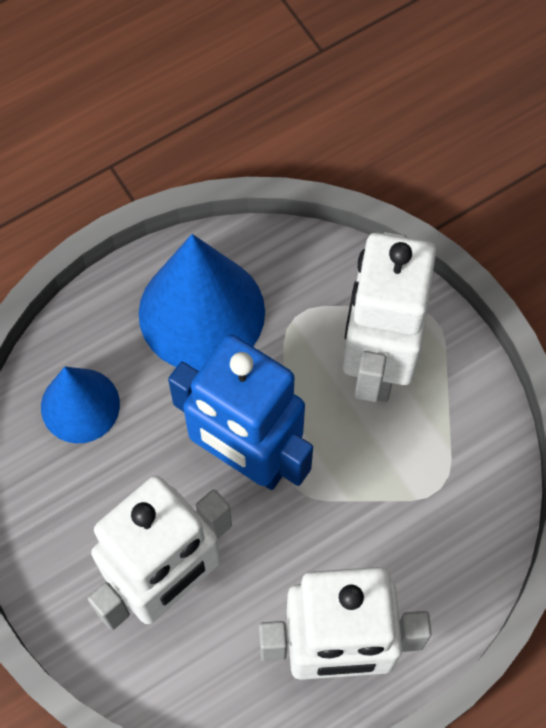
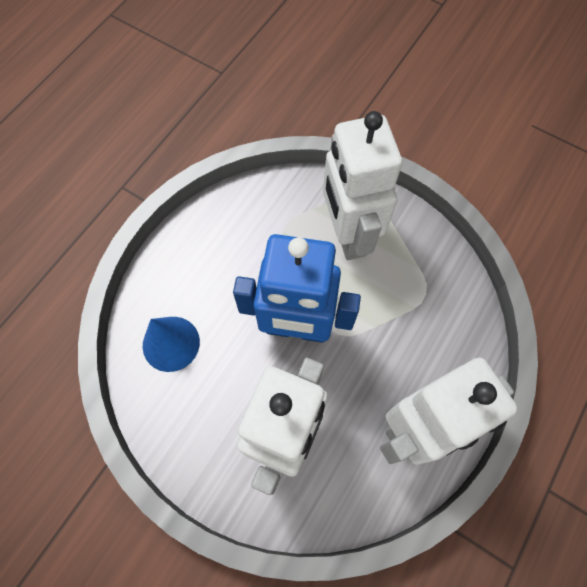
camera: 25 degrees left, 0 degrees up
(201, 312) = (223, 250): blue cone -> none

